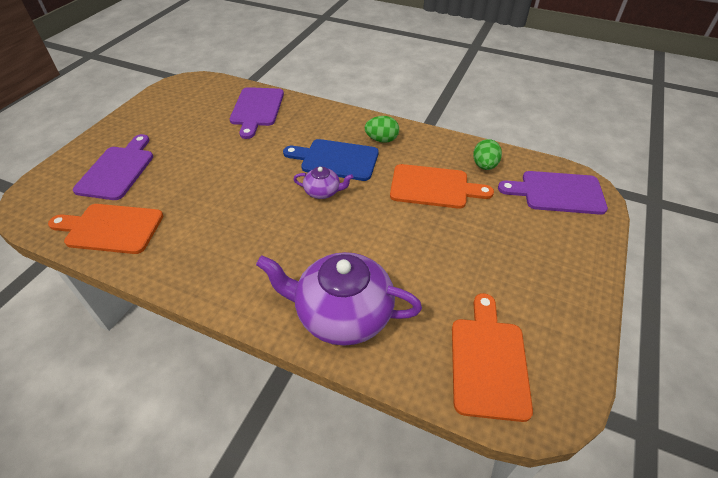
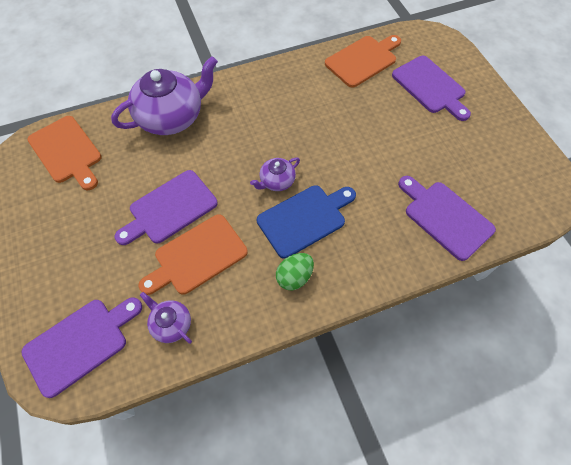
camera: 135 degrees right, 15 degrees up
(425, 229) = (170, 209): none -> purple cutting board
(484, 166) = (171, 324): green egg -> purple teapot

